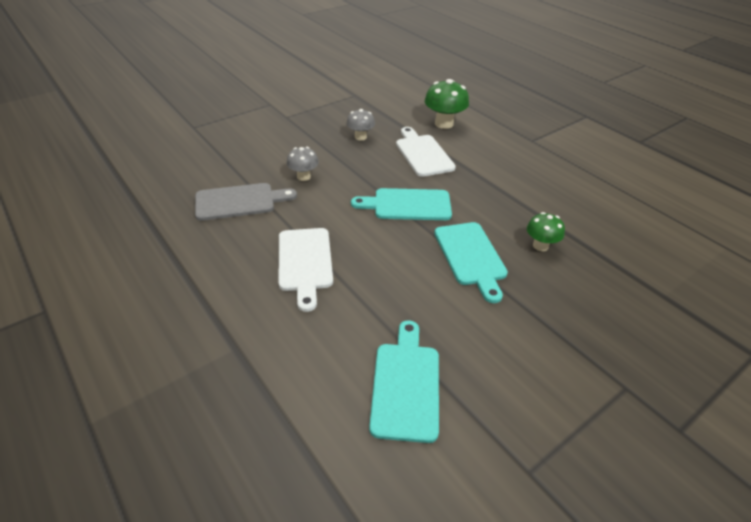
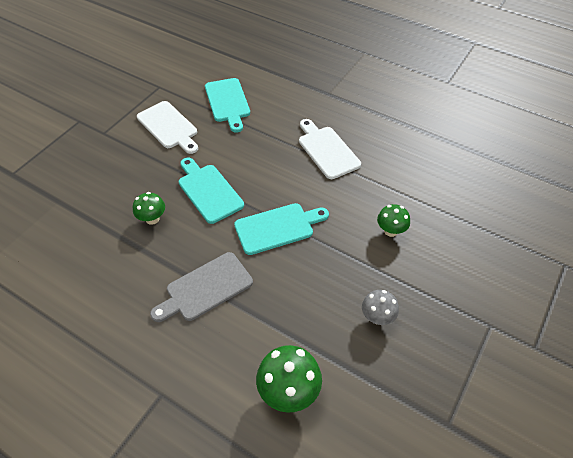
camera: 160 degrees right, 10 degrees up
(239, 201) = (419, 185): grey cutting board -> grey cutting board (206, 288)
(303, 177) = (390, 231): grey mushroom -> green mushroom
(423, 154) = (292, 311): white cutting board -> white cutting board (169, 126)

